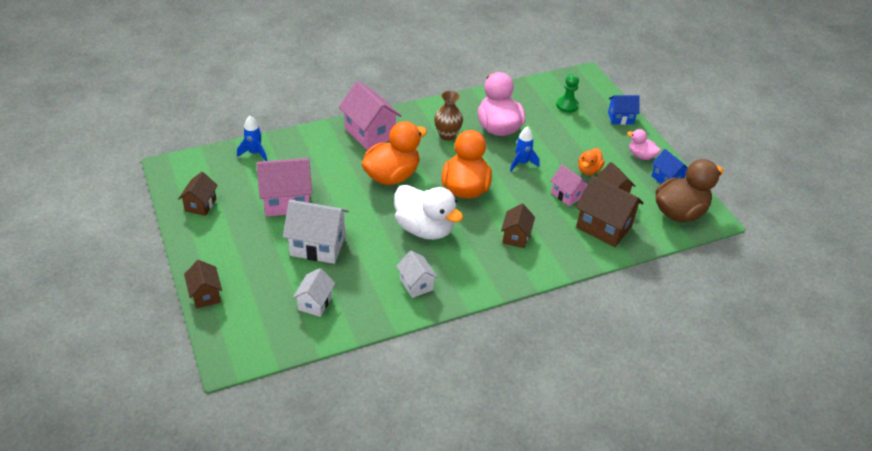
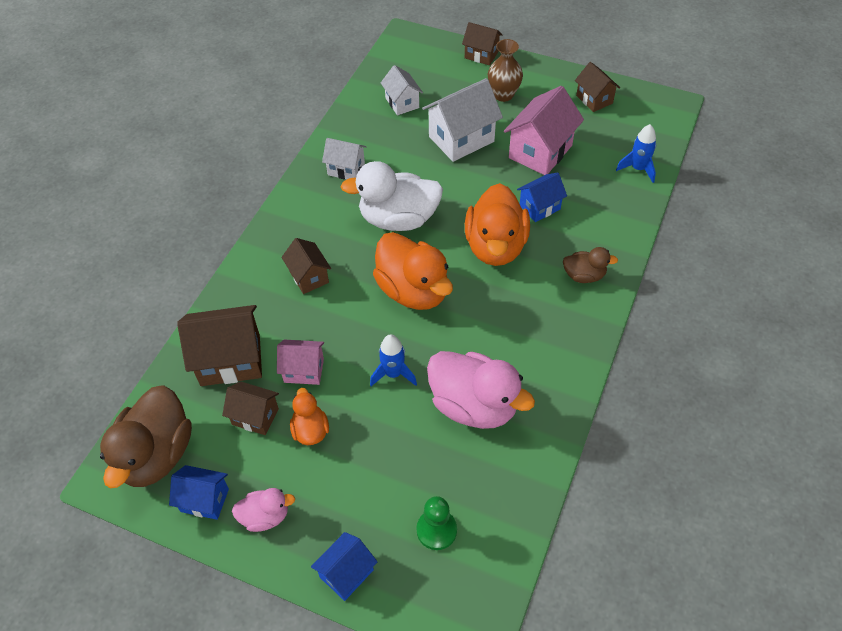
camera: 140 degrees right, 10 degrees up
(338, 175) = (539, 207): none -> blue house
(370, 133) = (584, 275): pink house -> brown duck
(447, 135) = (511, 342): brown vase -> brown vase (503, 95)

